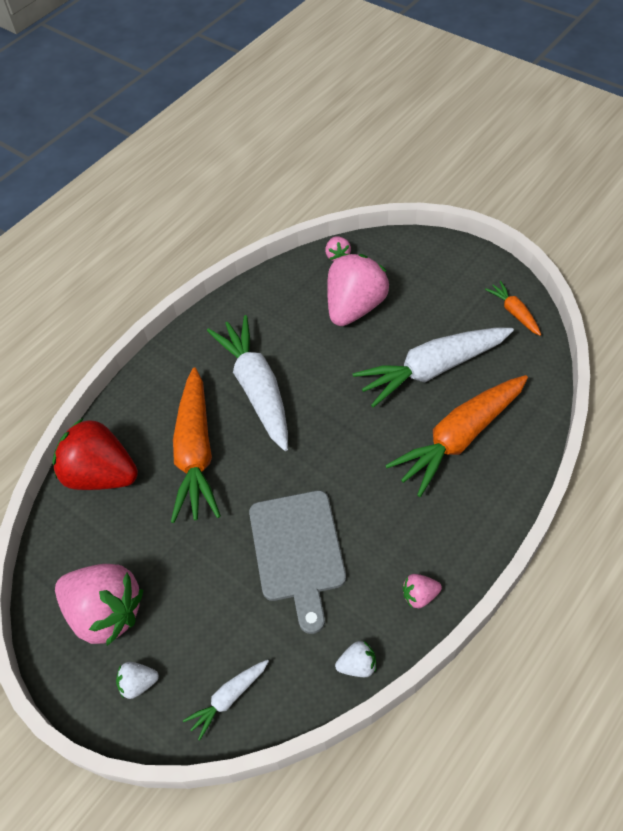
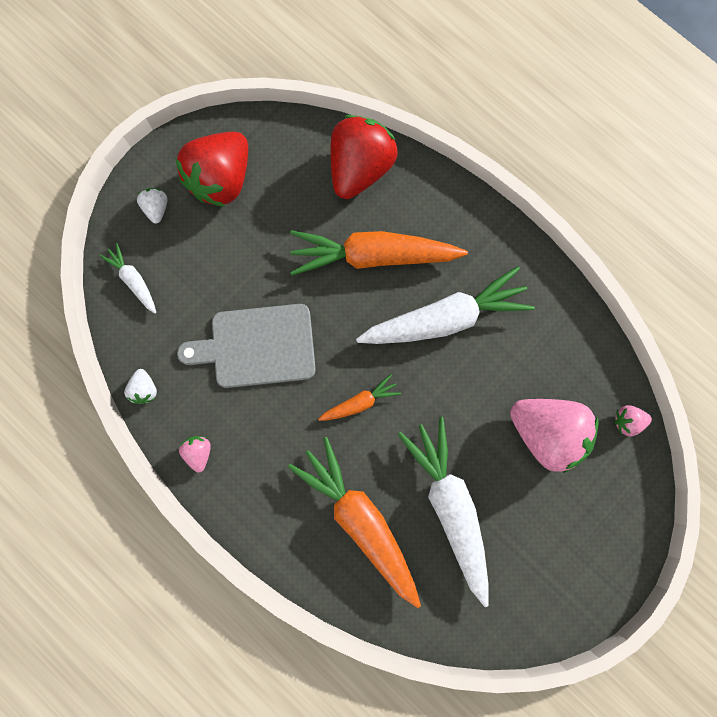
camera: 90 degrees right, 25 degrees up
(106, 612) = (222, 180): pink strawberry -> red strawberry
(514, 312) = (521, 615): orange carrot -> orange carrot (360, 402)

